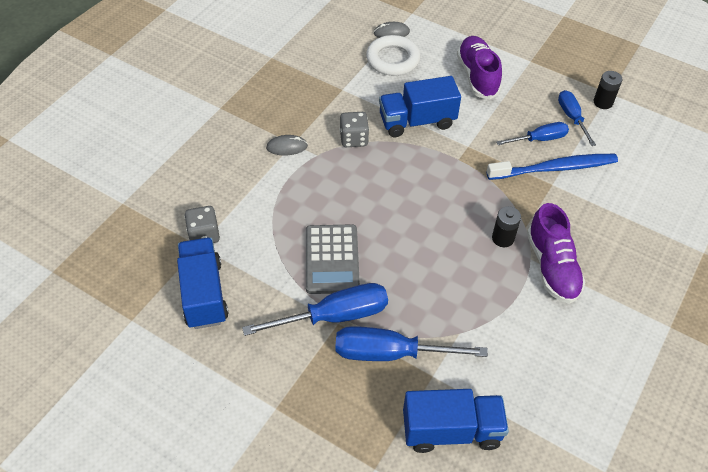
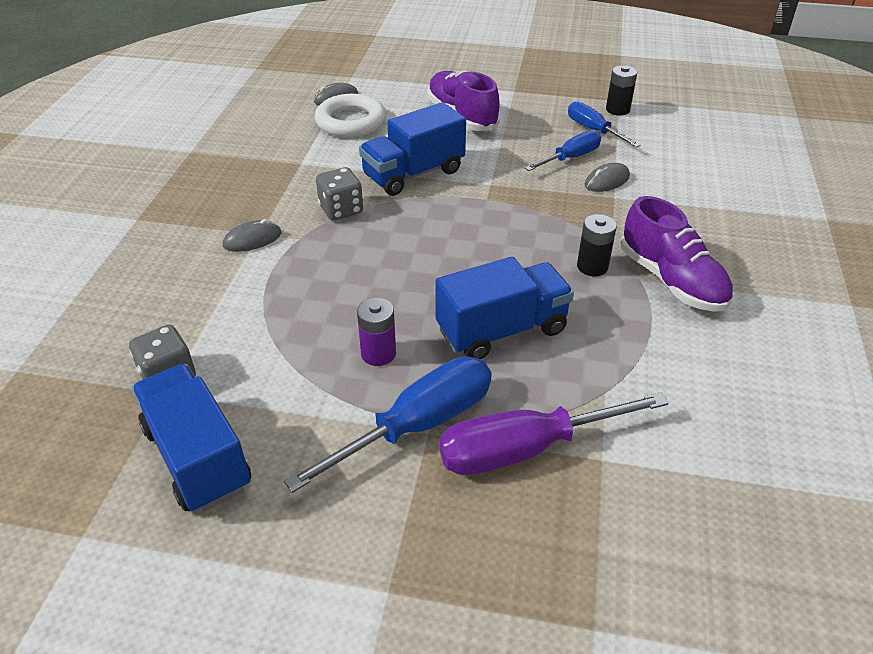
camera: 20 degrees left, 10 degrees down
(331, 259) = (378, 354): grey calculator -> purple battery
(391, 353) = (526, 448): blue screwdriver -> purple screwdriver
(451, 430) = (673, 526): blue truck -> blue truck (502, 330)
(555, 168) = (607, 181): blue toothbrush -> grey mouse

